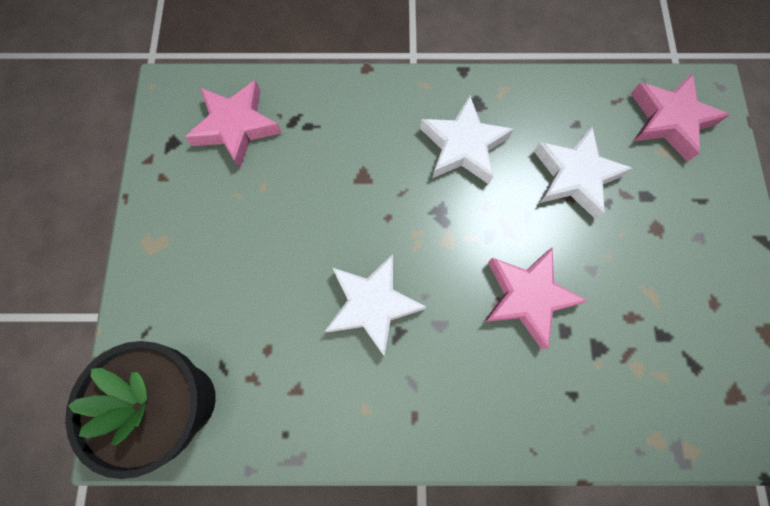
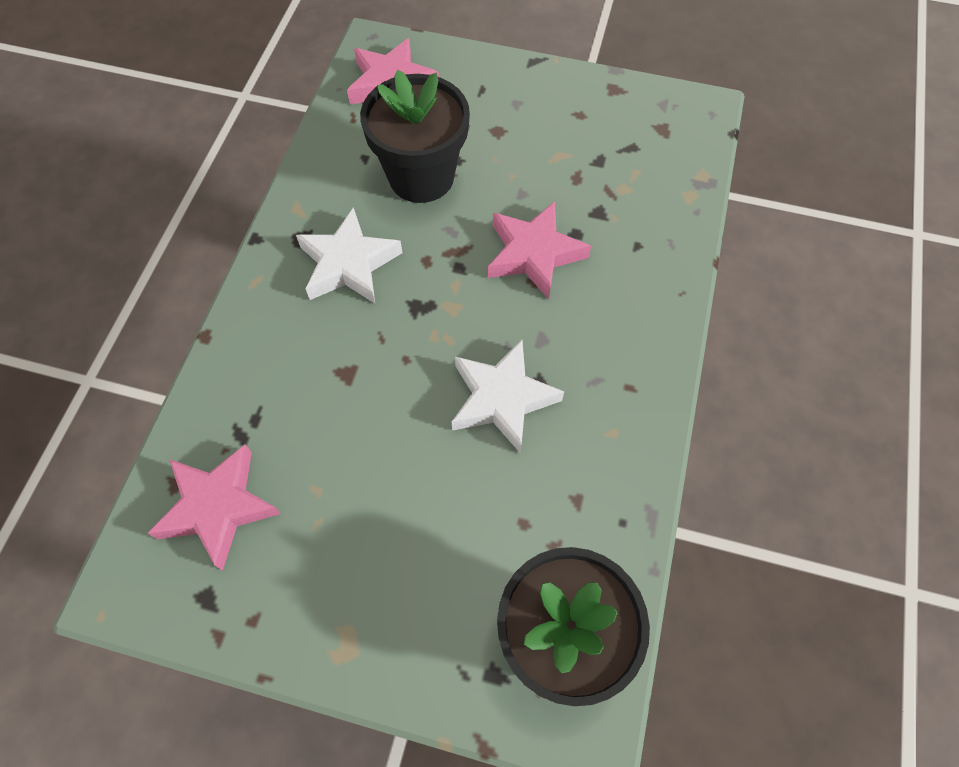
camera: 75 degrees left, 10 degrees down
(575, 176) = (421, 176): white star -> black flower pot

